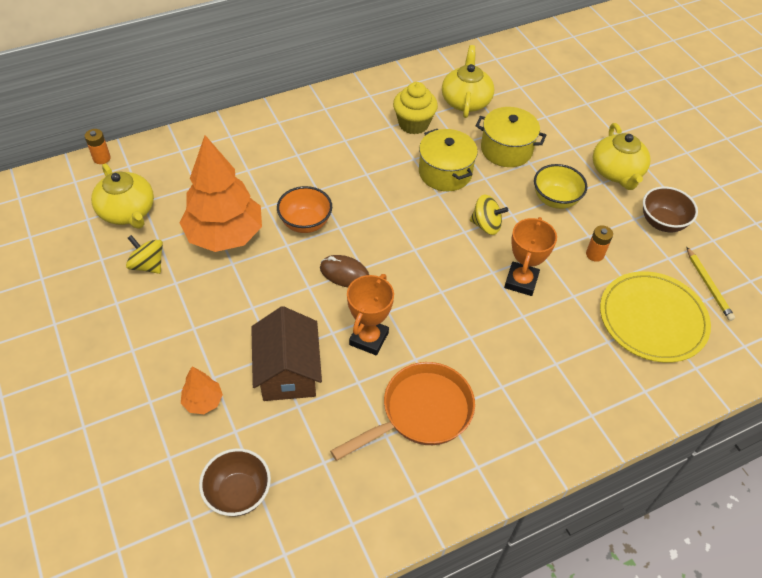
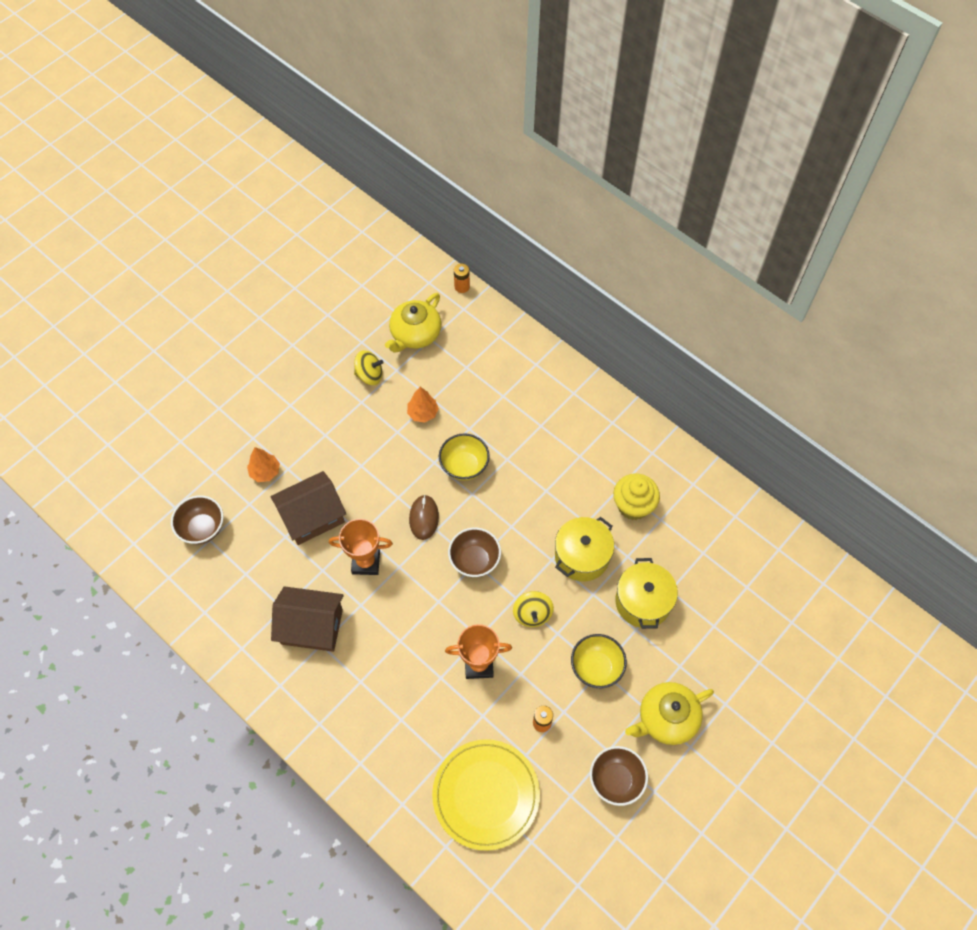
camera: 70 degrees right, 10 degrees up
(148, 265) = (369, 375): yellow spinning top -> yellow spinning top turned 75 degrees clockwise
(225, 235) = (423, 413): orange tree -> orange tree, size x0.44
(305, 223) = (464, 466): orange bowl -> yellow bowl
(411, 249) = (474, 560): none -> brown bowl
(420, 413) = (312, 626): orange pan -> brown house
(466, 101) = (693, 541): yellow teapot -> none
(708, 285) = (551, 842): yellow pencil -> none

